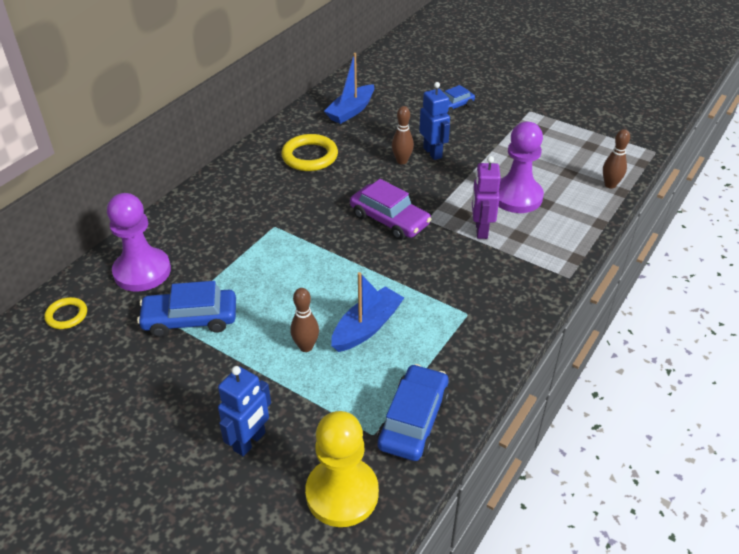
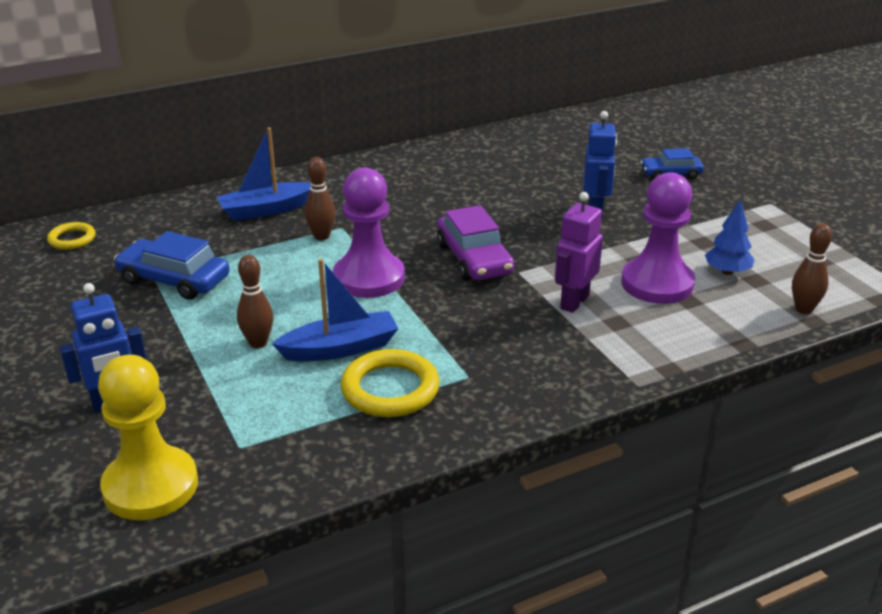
camera: 30 degrees right, 10 degrees down
(142, 271) = (174, 226): purple pawn -> purple pawn (369, 278)
(310, 156) = (447, 177): yellow ring -> yellow ring (390, 389)
(351, 111) = (539, 148): blue boat -> blue boat (266, 210)
(402, 161) = (549, 209): brown bowling pin -> brown bowling pin (321, 236)
(413, 420) = (296, 452): blue car -> none
(548, 173) = (727, 272): none -> blue tree

